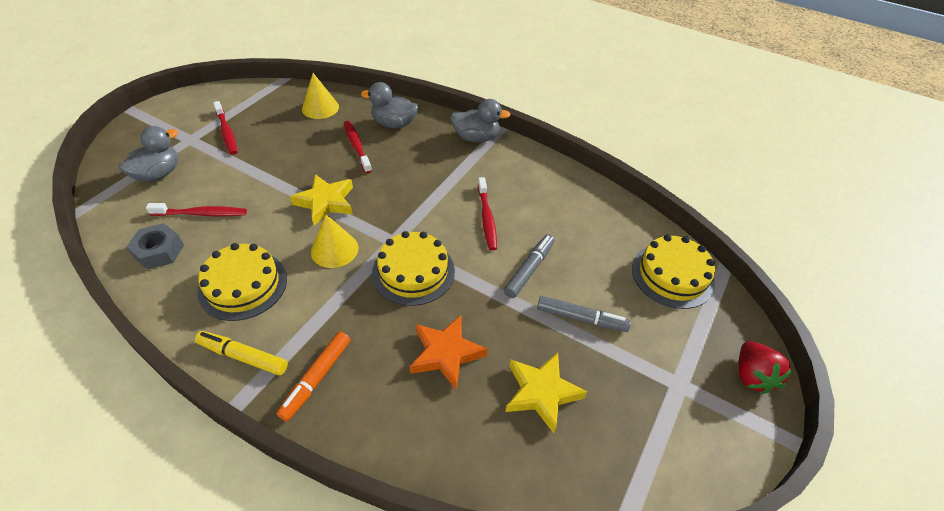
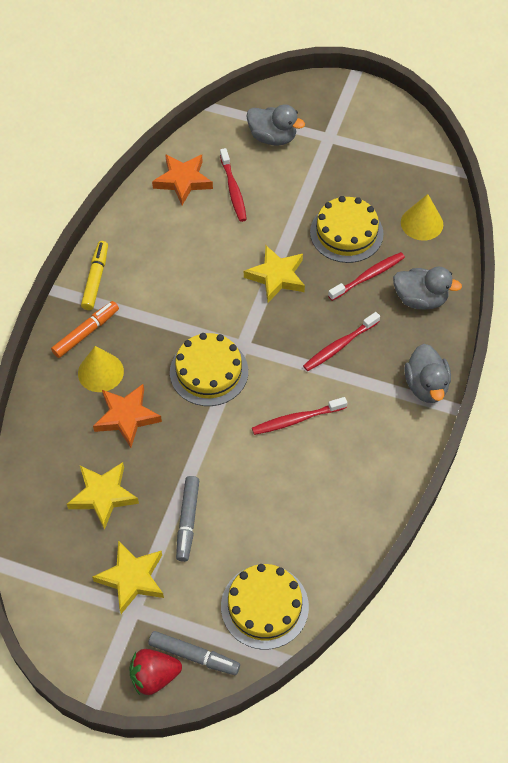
camera: 80 degrees right, 10 degrees up
(159, 251) = (183, 181): grey nut -> orange star
(227, 132) = (349, 161): red toothbrush -> red toothbrush (339, 346)
(243, 285) = (162, 251): yellow cake -> yellow cake (346, 233)
(316, 378) = (86, 333): orange marker -> orange marker turned 120 degrees clockwise
(334, 249) = (219, 303): yellow cone -> yellow cone (100, 372)
(394, 124) = (420, 299): grey duck -> grey duck turned 105 degrees clockwise
(529, 269) = (237, 469): grey marker -> grey marker (194, 656)
(644, 379) = (132, 578): none -> yellow star

